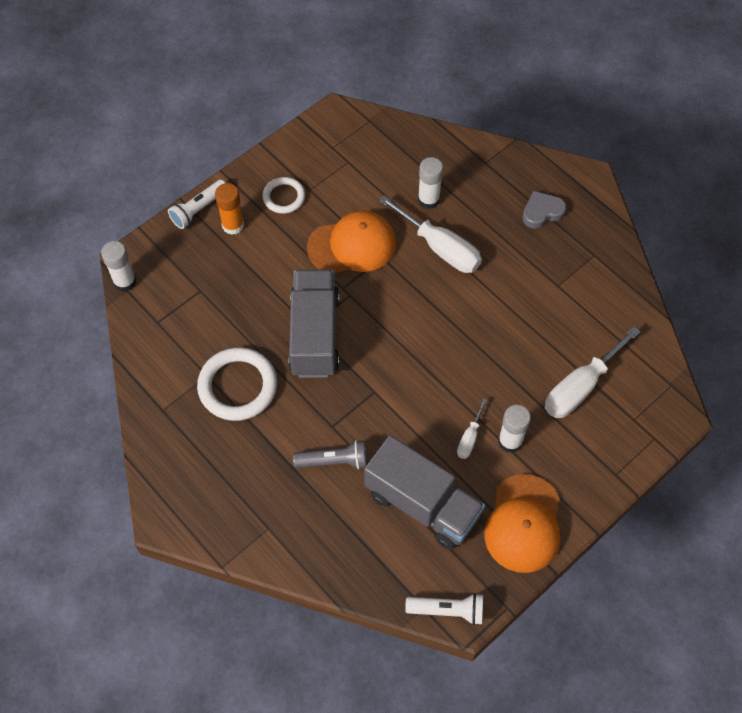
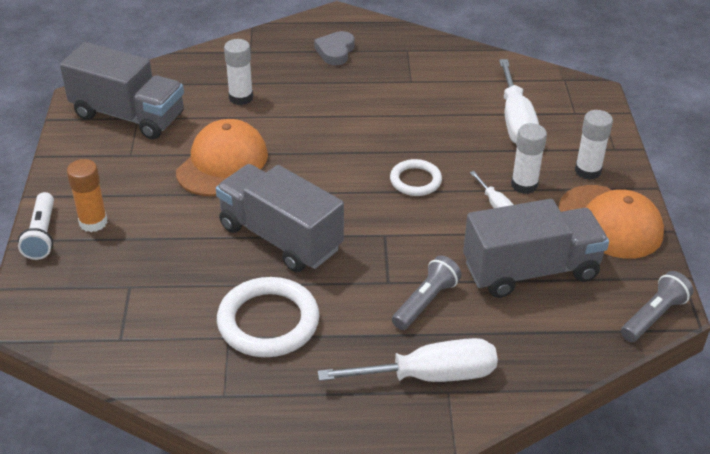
camera: 50 degrees left, 20 degrees down
(125, 282) = (40, 336): white glue stick -> white glue stick (587, 171)
(284, 197) = (114, 174): white ring -> white ring (415, 180)
(345, 155) = (128, 116): none -> grey truck
(440, 248) = (294, 118): white screwdriver -> white screwdriver (429, 376)
(447, 610) = (653, 316): white flashlight -> grey flashlight

